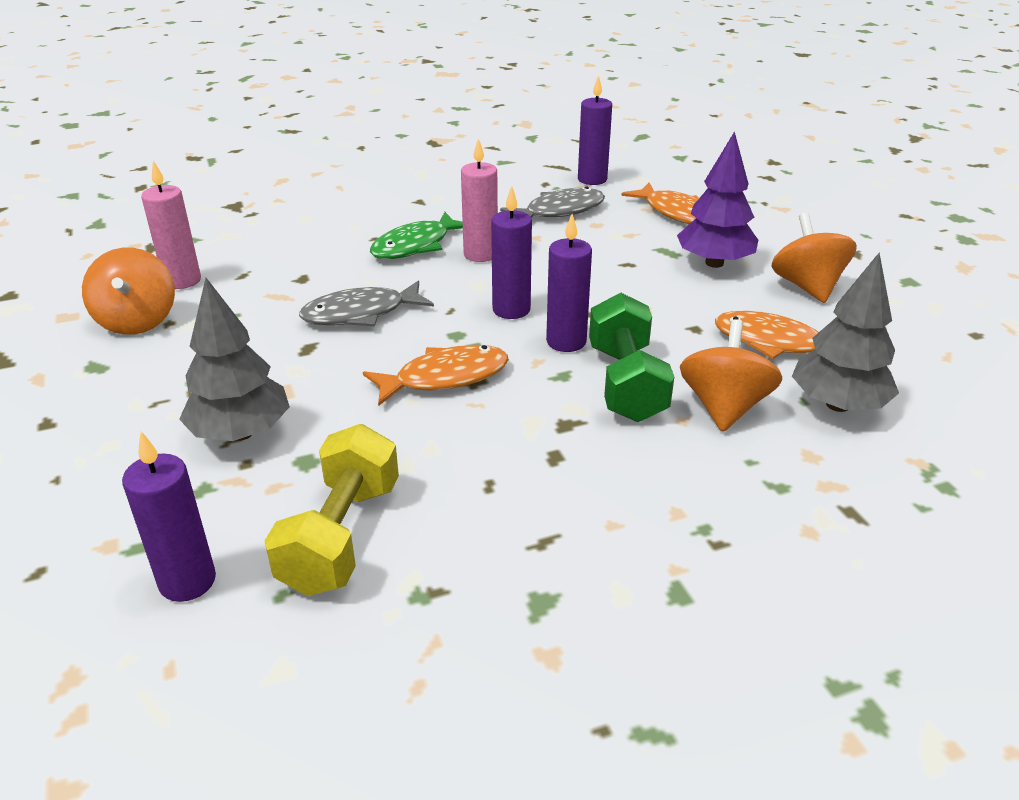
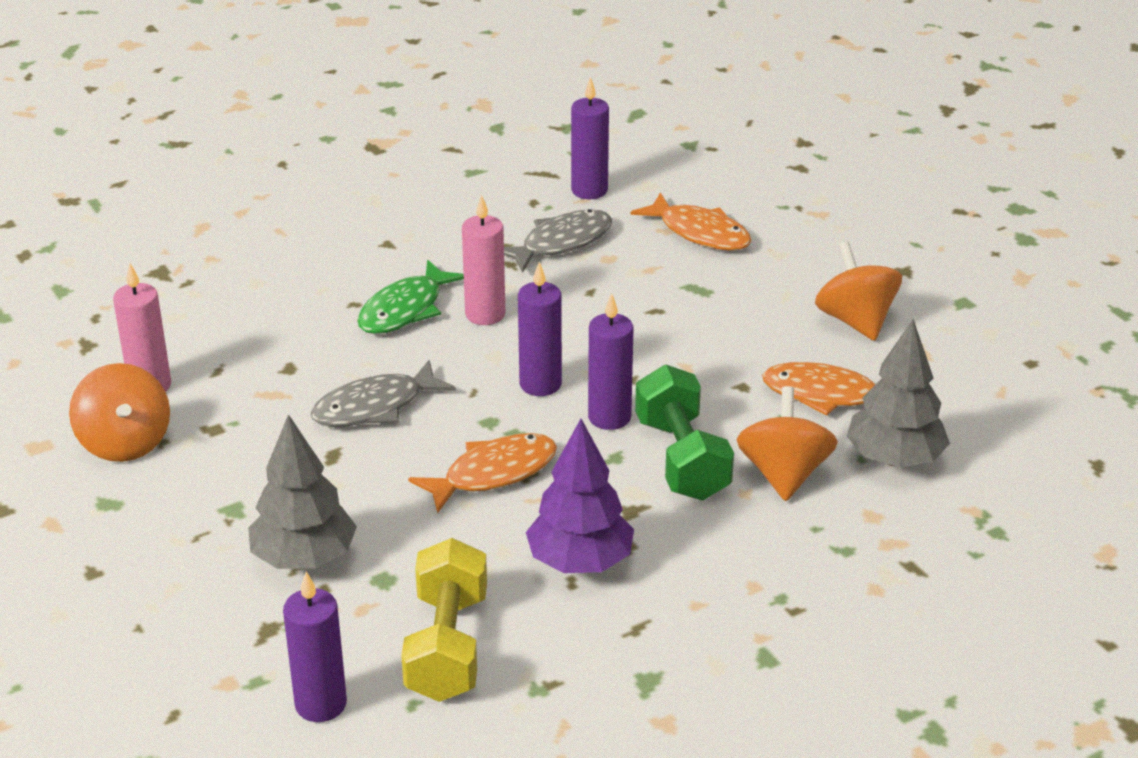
camera: 10 degrees left, 0 degrees up
(714, 263) = (751, 299): purple tree -> purple tree (580, 562)

